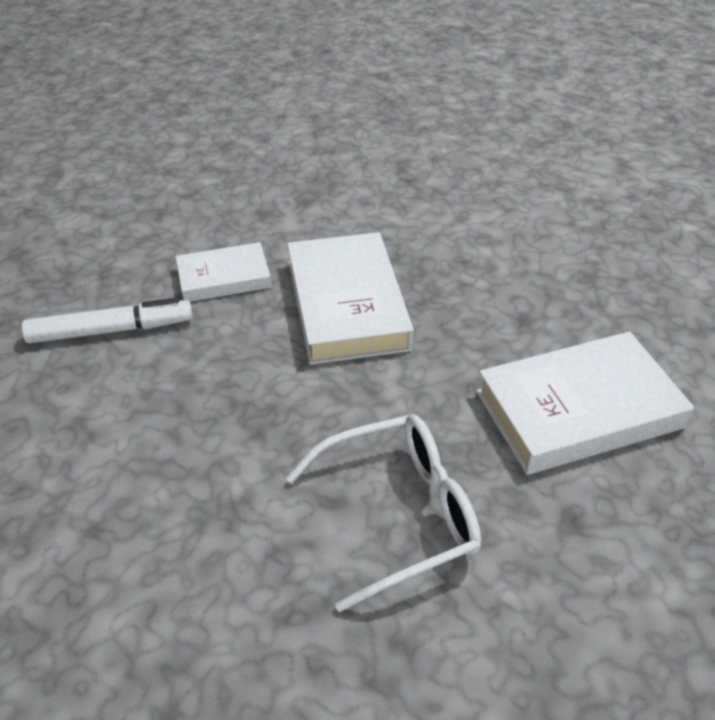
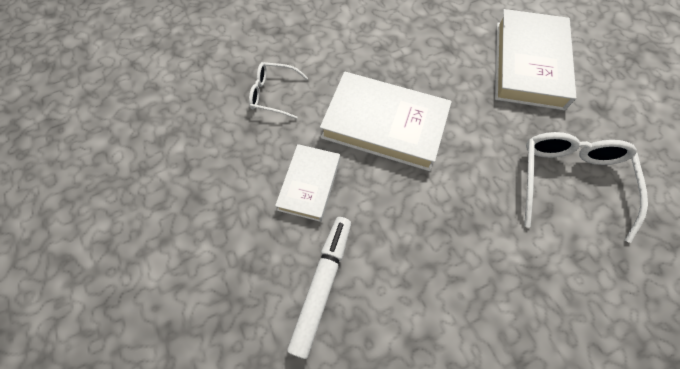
camera: 60 degrees left, 20 degrees up
(319, 210) = (273, 94): none -> white glasses

